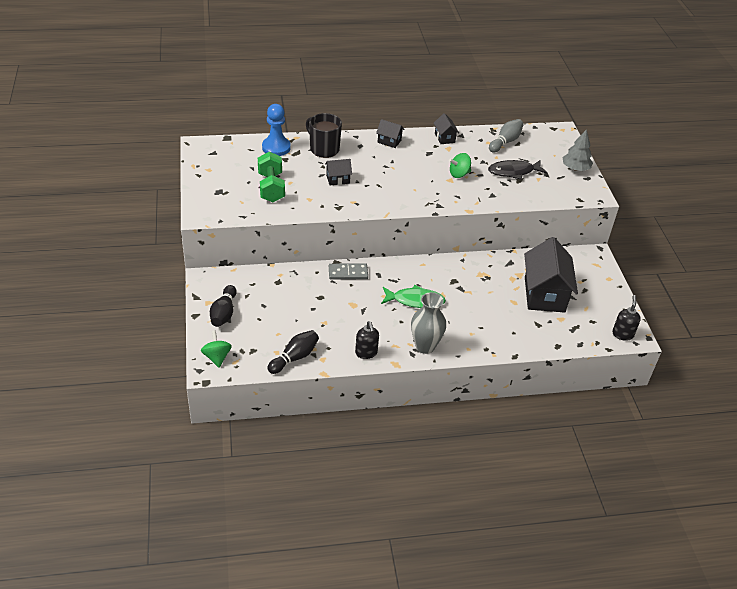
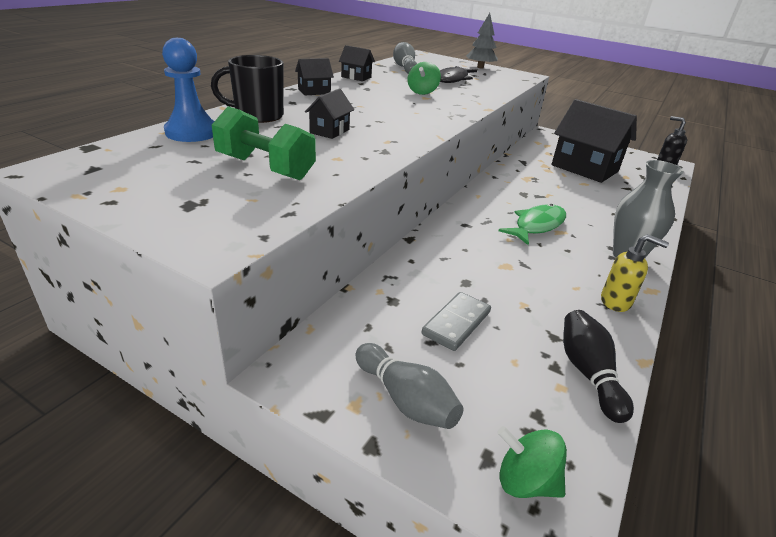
camera: 50 degrees left, 10 degrees down
(224, 313) = (405, 399): black bowling pin -> grey bowling pin
(348, 273) = (440, 241): grey domino -> grey domino (456, 323)
(366, 353) = (616, 302): black soap dispenser -> yellow soap dispenser

